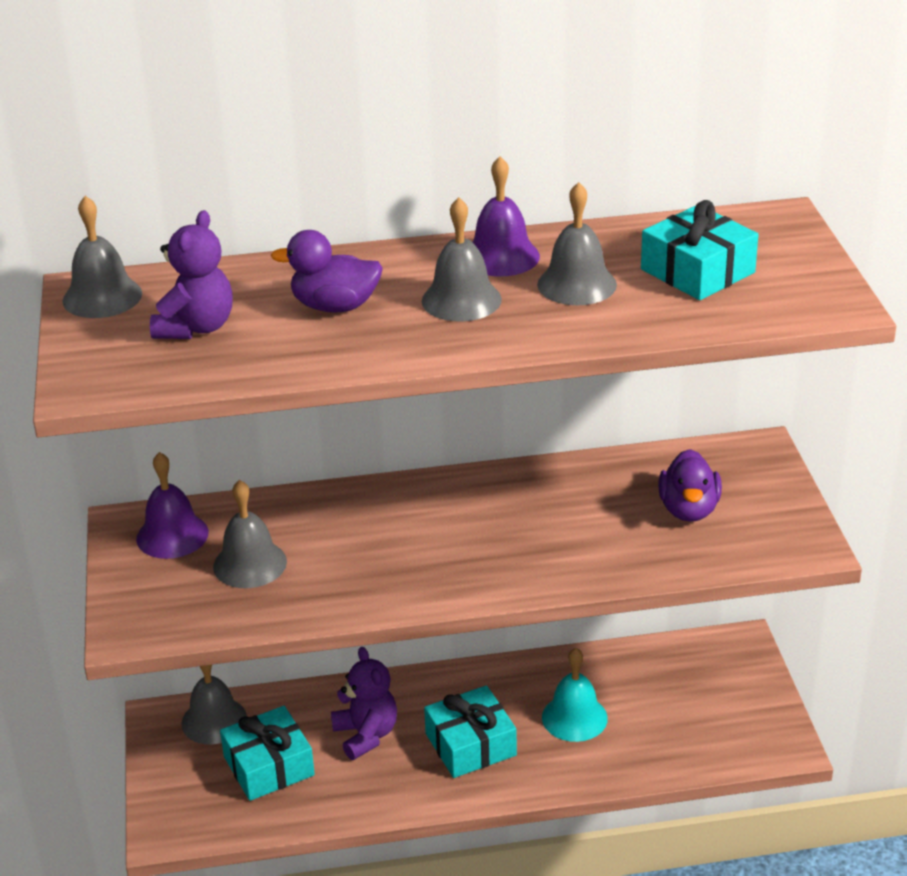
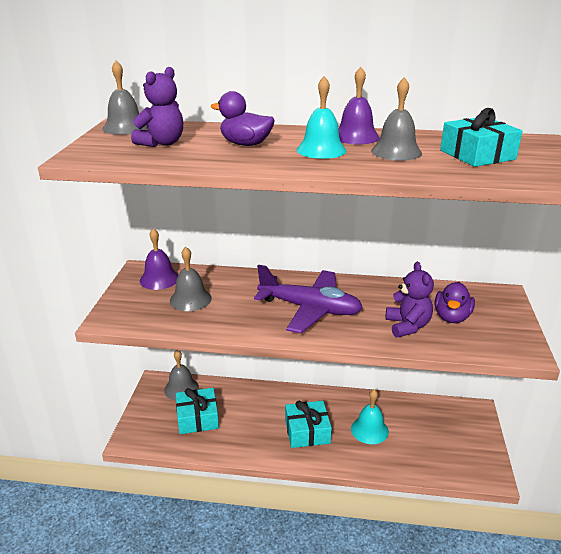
camera: 15 degrees right, 5 degrees down
(366, 735) = (254, 413): purple teddy bear -> purple teddy bear (407, 326)
(459, 541) = (310, 309): none -> purple plane
(461, 300) = (321, 150): grey bell -> turquoise bell

